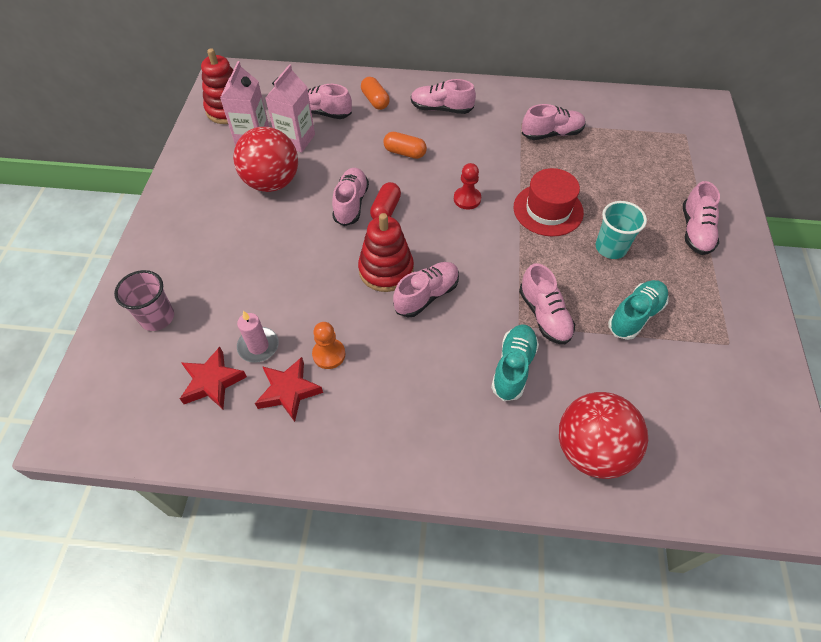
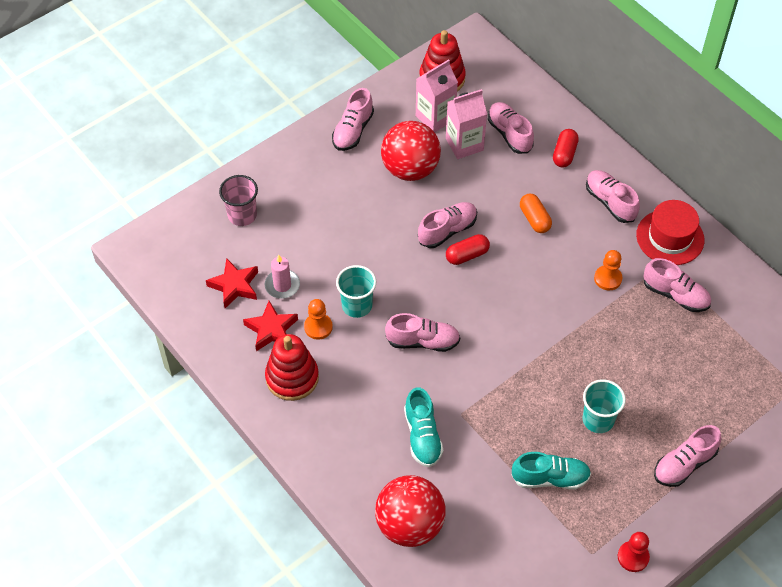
camera: 45 degrees right, 0 degrees up
(342, 311) = (357, 305): none -> turquoise cup
(375, 101) = (564, 154): orange capsule -> red capsule
(386, 270) = (416, 301): red stacking toy -> red stacking toy (292, 377)
(467, 199) = (536, 295): red pawn -> red pawn (633, 557)
(499, 154) = (608, 278): none -> orange pawn
(513, 367) = (422, 436): turquoise shoe -> turquoise shoe turned 105 degrees clockwise
(544, 315) = (486, 422): pink shoe -> pink shoe (353, 131)
(548, 210) = (588, 353): red hat -> red hat (670, 237)

